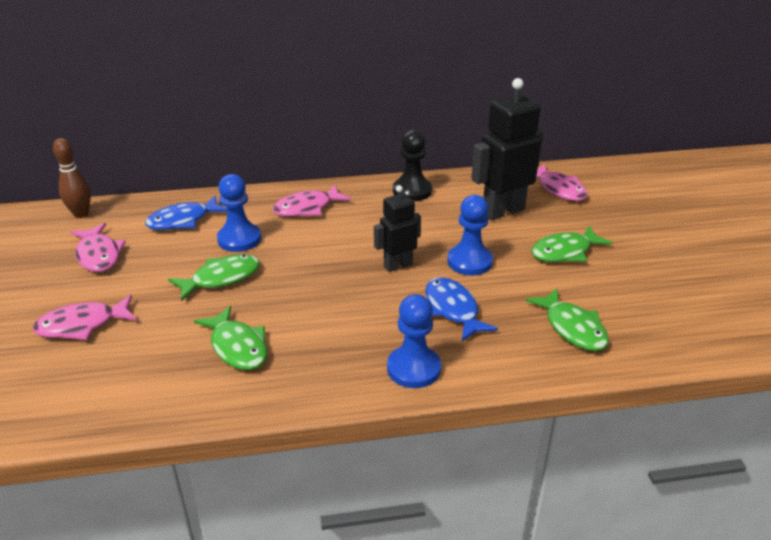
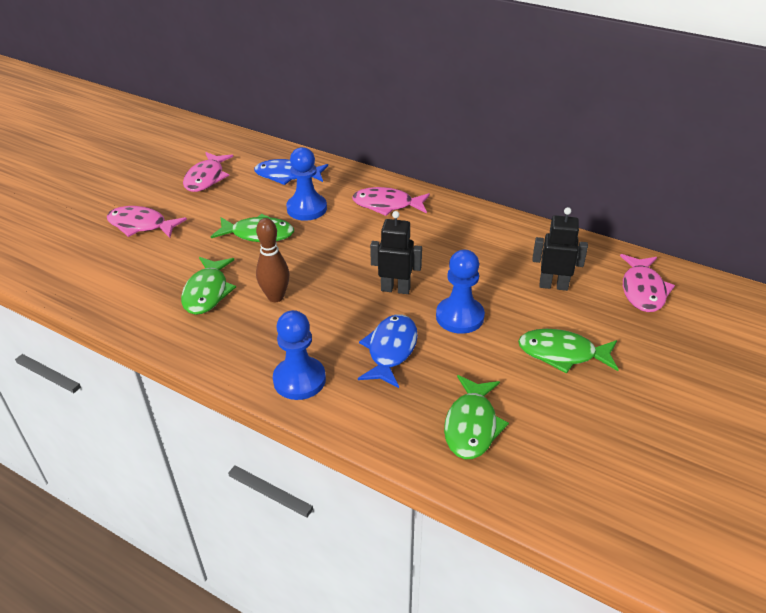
camera: 40 degrees right, 5 degrees up
(81, 214) = (231, 141): brown bowling pin -> brown bowling pin (275, 297)
(412, 191) = (493, 228): black pawn -> none
(502, 211) = (553, 285): black robot -> black robot, size x0.60

